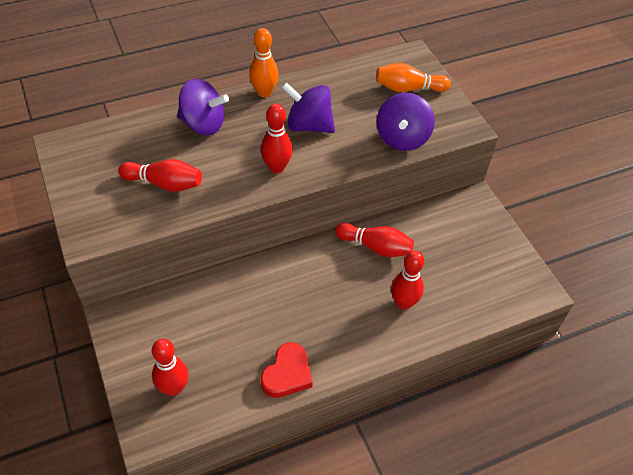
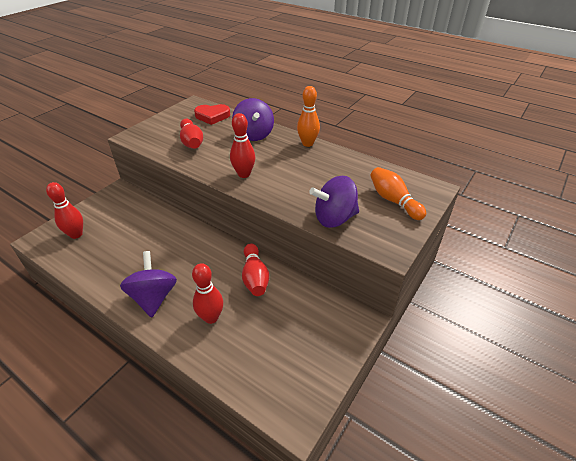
camera: 60 degrees right, 10 degrees down
(287, 374) = (109, 280): red heart -> red heart (212, 116)
(308, 125) = (297, 171): purple spinning top -> purple spinning top (154, 297)

